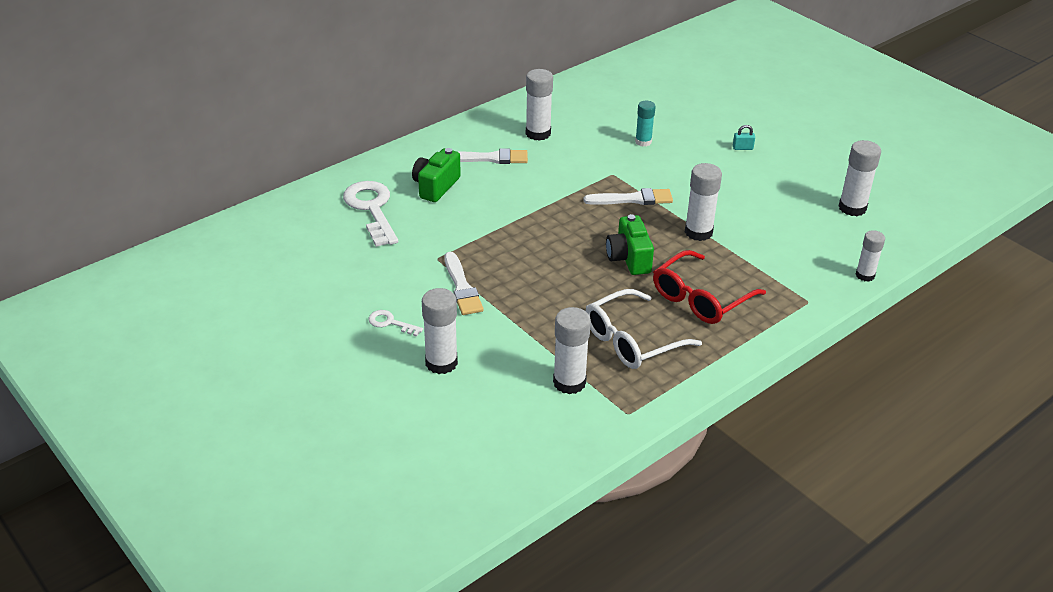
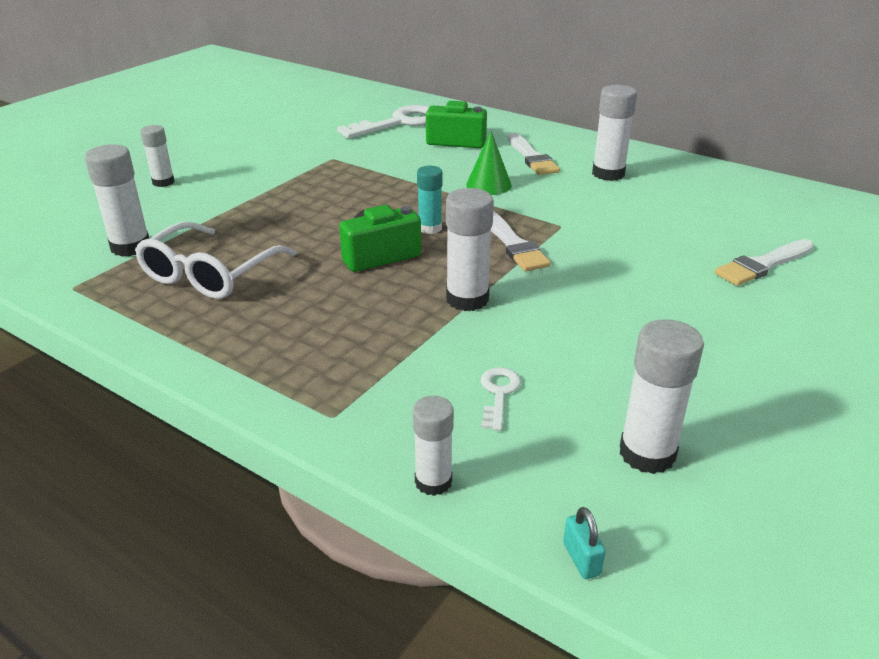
camera: 75 degrees right, 5 degrees down
(390, 323) = (222, 154): white key -> white key (498, 394)
(441, 363) = (163, 182): white glue stick -> white glue stick, size x0.65
(462, 287) = (287, 175): white brush -> white brush (763, 265)
(532, 189) = (488, 185): none -> green cone
(631, 341) = (209, 275): white glasses -> white glasses turned 105 degrees counterclockwise
(643, 142) = (659, 237): turquoise glue stick -> turquoise glue stick (430, 228)
(700, 299) = (309, 315): red glasses -> none
(742, 148) = (729, 317): turquoise padlock -> turquoise padlock (581, 559)

